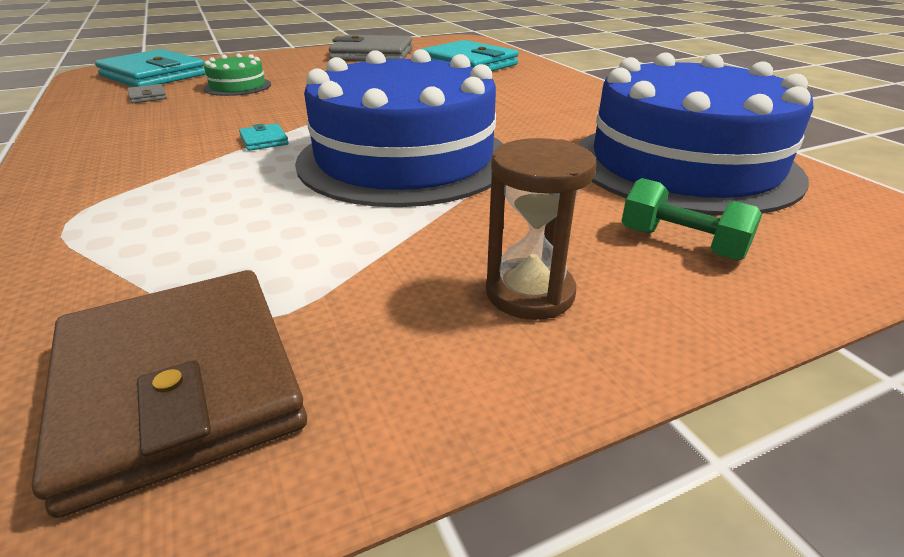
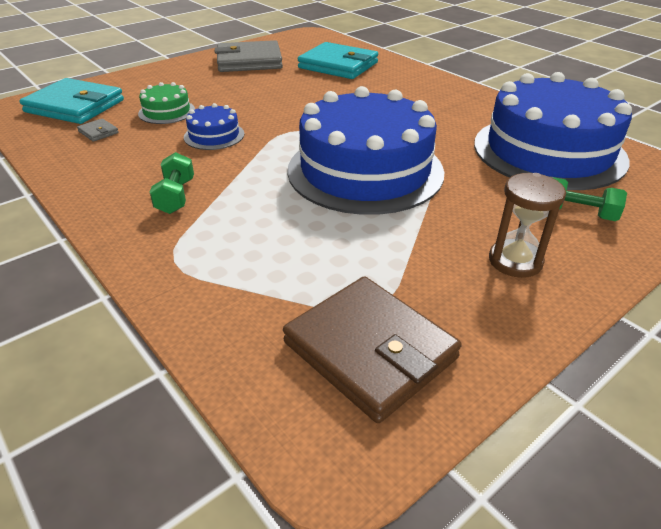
camera: 15 degrees left, 5 degrees up
(152, 159) = (176, 196): none -> green dumbbell
(262, 110) = (214, 135): none -> blue cake
(264, 140) = (246, 167): turquoise wallet -> none

